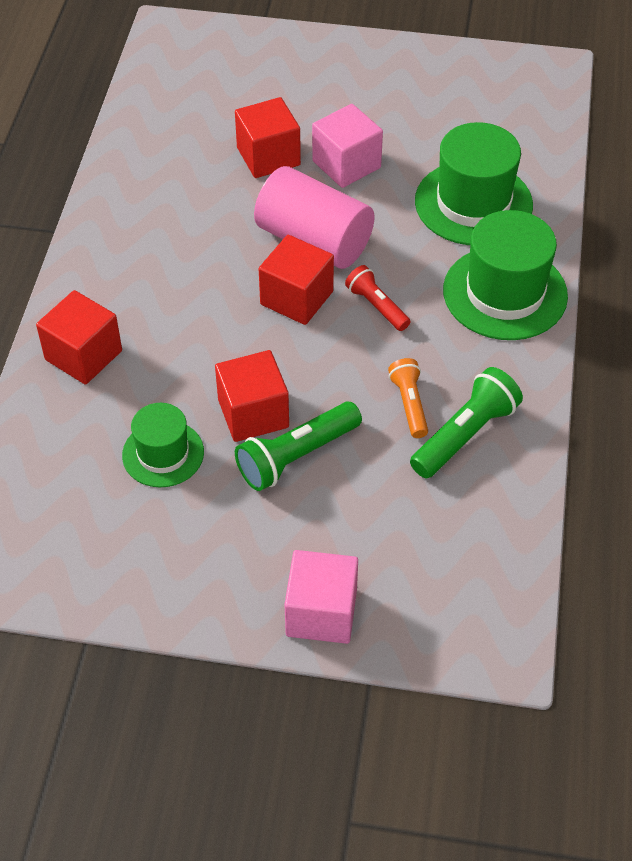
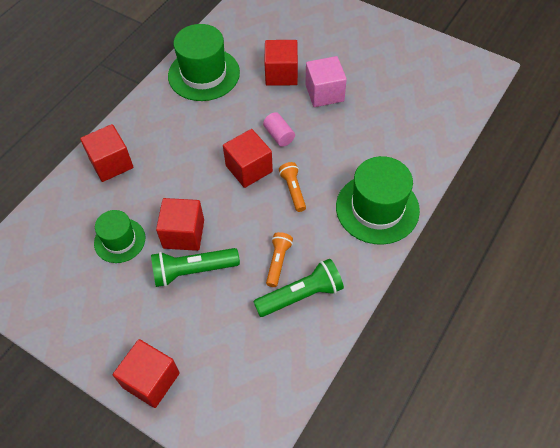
camera: 25 degrees right, 5 degrees up
(314, 240) = (279, 135): pink cylinder -> pink cylinder, size x0.46
(321, 612) = (151, 380): pink cube -> red cube
(377, 306) = (293, 190): red flashlight -> orange flashlight
(473, 203) = (389, 142): green hat -> green hat (204, 74)

